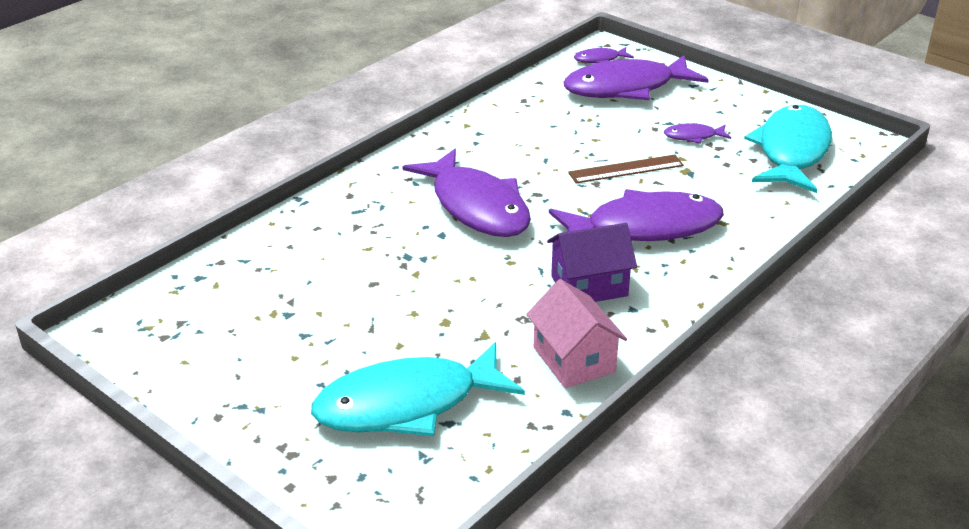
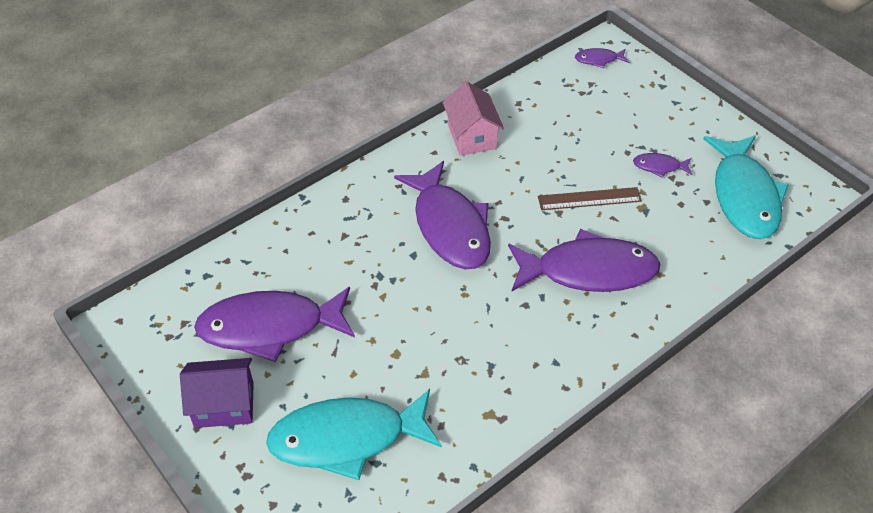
camera: 10 degrees right, 15 degrees up
(574, 360) = (493, 411): pink house -> pink house (472, 136)
(589, 286) = (525, 331): purple house -> purple house (224, 405)
(626, 88) = (614, 99): purple fish -> purple fish (270, 327)
(791, 151) = (744, 196): turquoise fish -> turquoise fish turned 150 degrees clockwise

